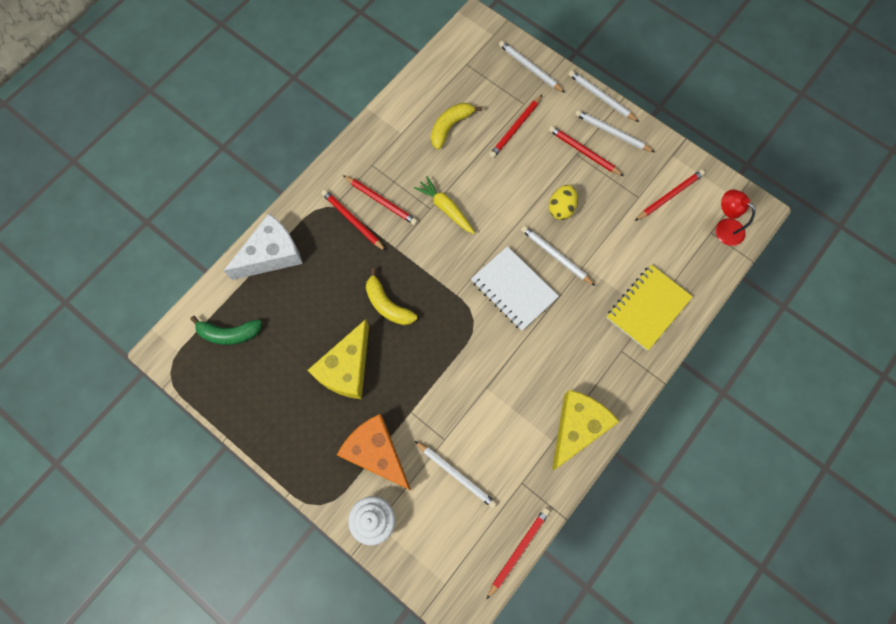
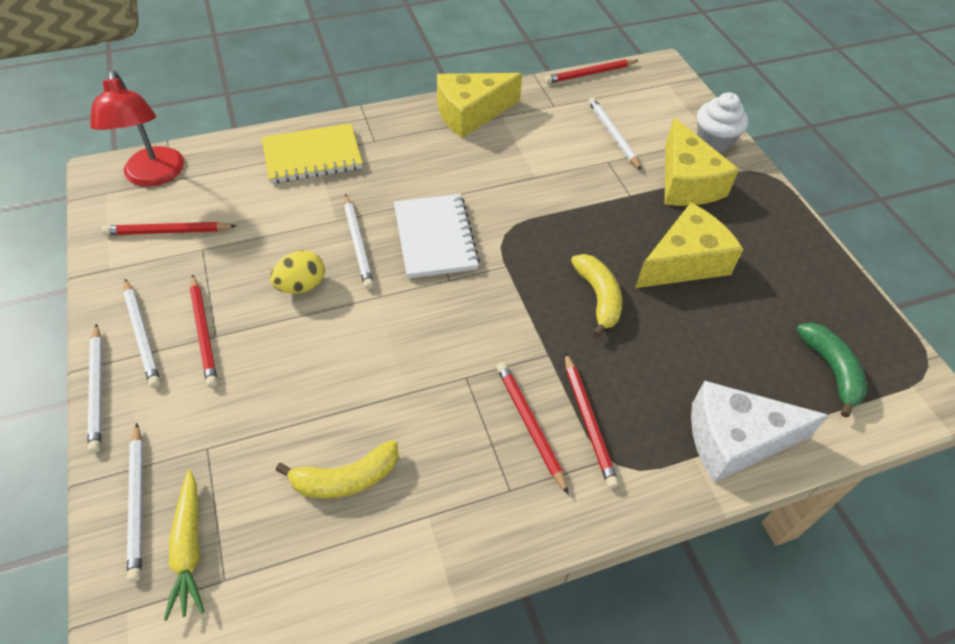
camera: 150 degrees left, 20 degrees down
(229, 333) = (831, 370): green banana -> green banana turned 45 degrees clockwise
(376, 453) = (686, 182): orange cheese -> yellow cheese
(445, 208) = (445, 365): yellow carrot -> yellow carrot (189, 548)
(515, 128) = (256, 417): red pencil -> none
(724, 228) = (154, 176): red lamp -> red lamp, size x1.50

